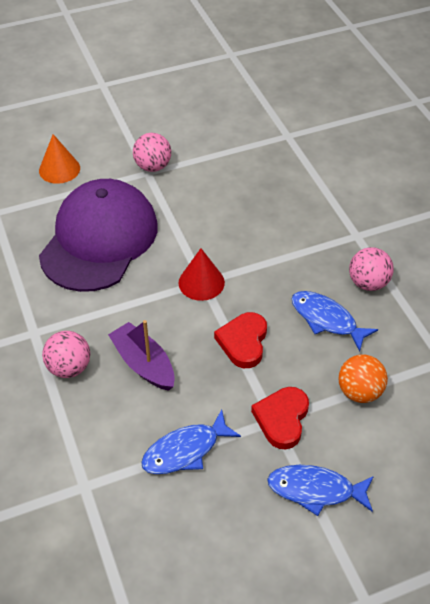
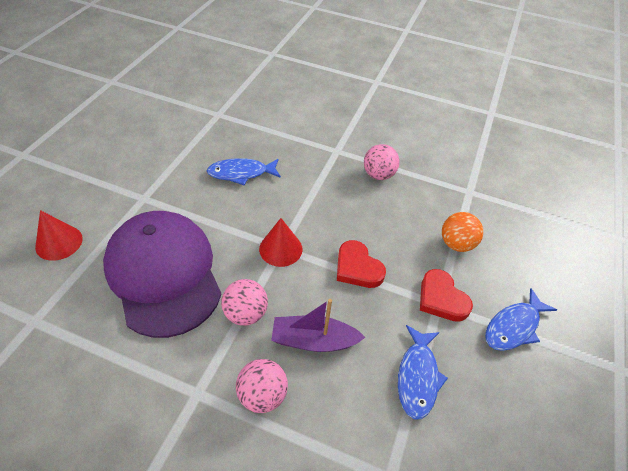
camera: 50 degrees left, 0 degrees up
(59, 169) = (59, 242): orange cone -> red cone
(153, 166) = (143, 191): pink ball -> pink ball (246, 313)
(326, 320) = (385, 214): blue fish -> blue fish (241, 173)

